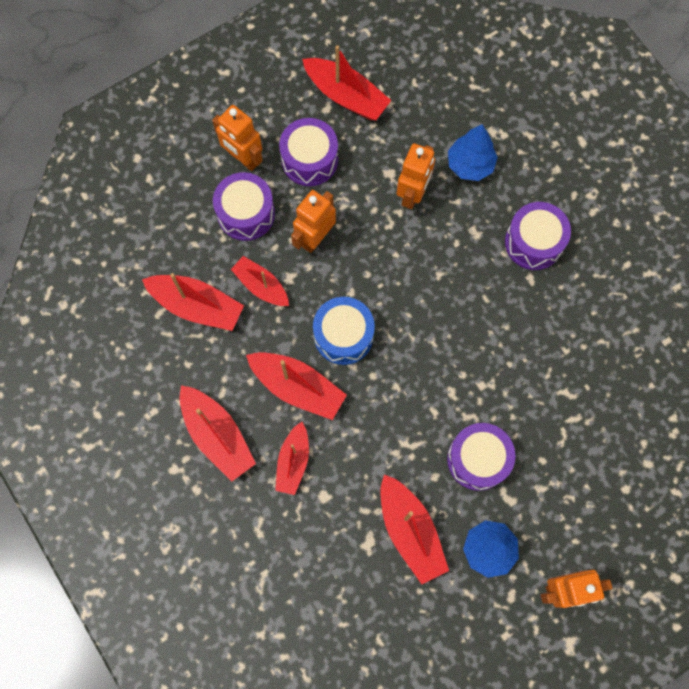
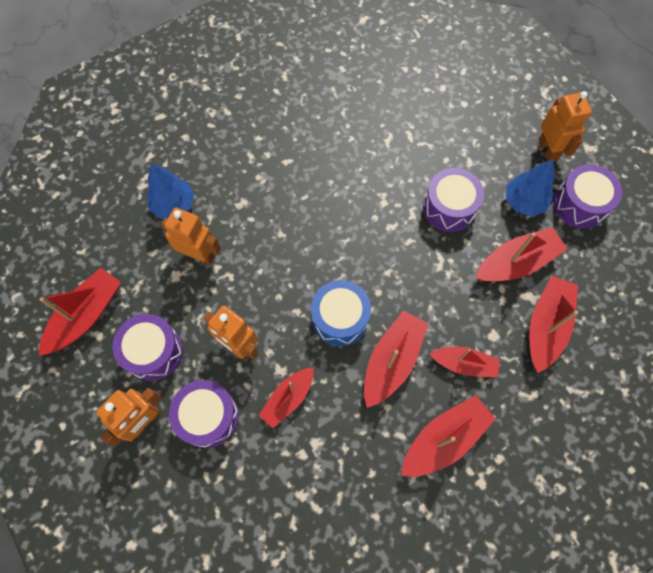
camera: 90 degrees left, 5 degrees down
(197, 306) = (309, 465): red boat -> red boat (546, 326)
(533, 242) = (253, 157): purple drum -> purple drum (580, 204)

